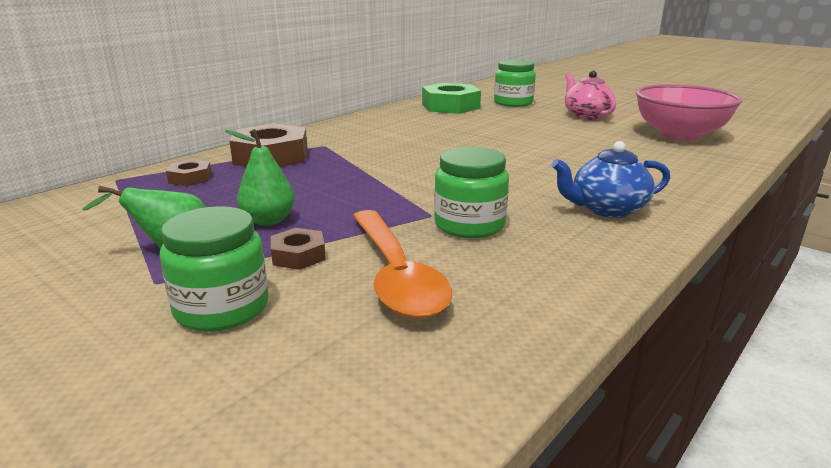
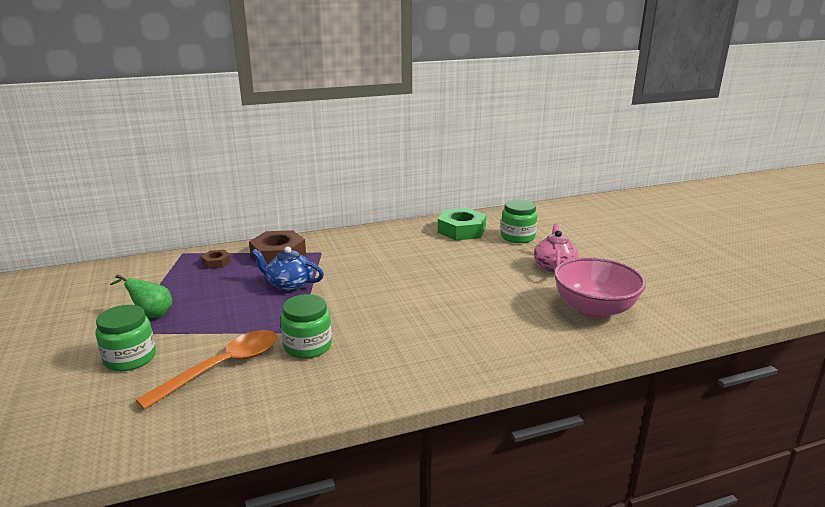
camera: 30 degrees right, 0 degrees up
(268, 220) = (214, 308): green pear -> none
(298, 255) = (198, 338): brown nut -> none
(396, 275) = (223, 367): orange spoon -> orange spoon turned 150 degrees counterclockwise
(607, 209) = (408, 362): blue teapot -> blue teapot (289, 284)

